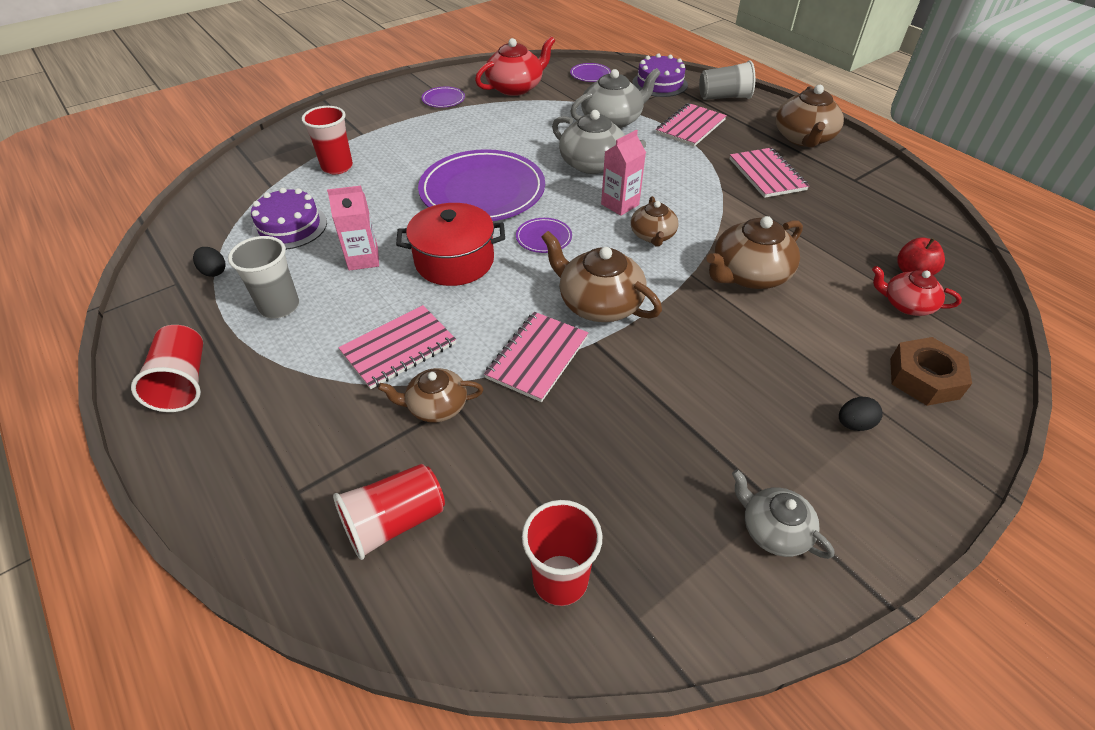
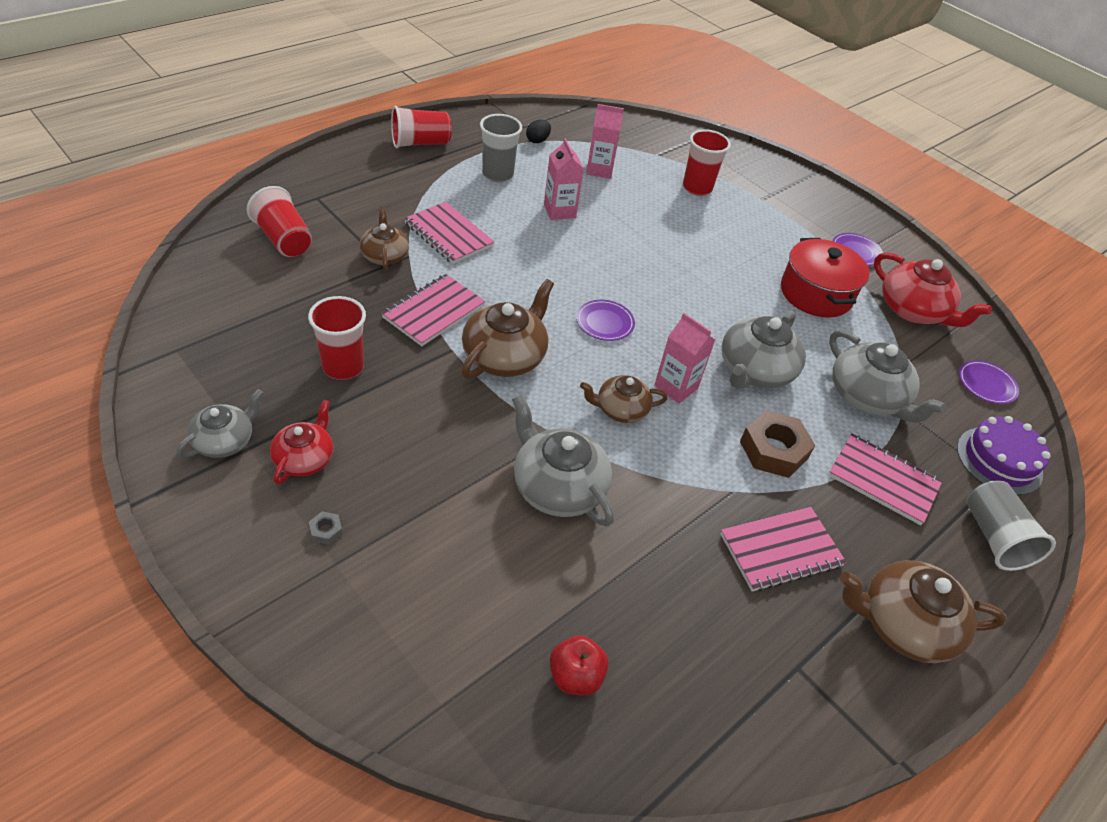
camera: 80 degrees right, 0 degrees up
(290, 227) = (599, 170): purple cake -> pink carton
(454, 261) = (561, 263): red pot -> red pot (816, 293)
(482, 191) = (678, 281): purple plate -> none
(537, 357) = (433, 311): pink notebook -> pink notebook turned 75 degrees counterclockwise
(560, 579) = (217, 314): red cup -> red cup (343, 367)
(748, 274) = (557, 487): brown teapot -> grey teapot
(854, 424) = (326, 531): black egg -> grey nut
(906, 304) = (508, 645): red teapot -> red teapot (305, 458)
(924, 378) = (381, 620): brown nut -> brown nut (773, 450)

